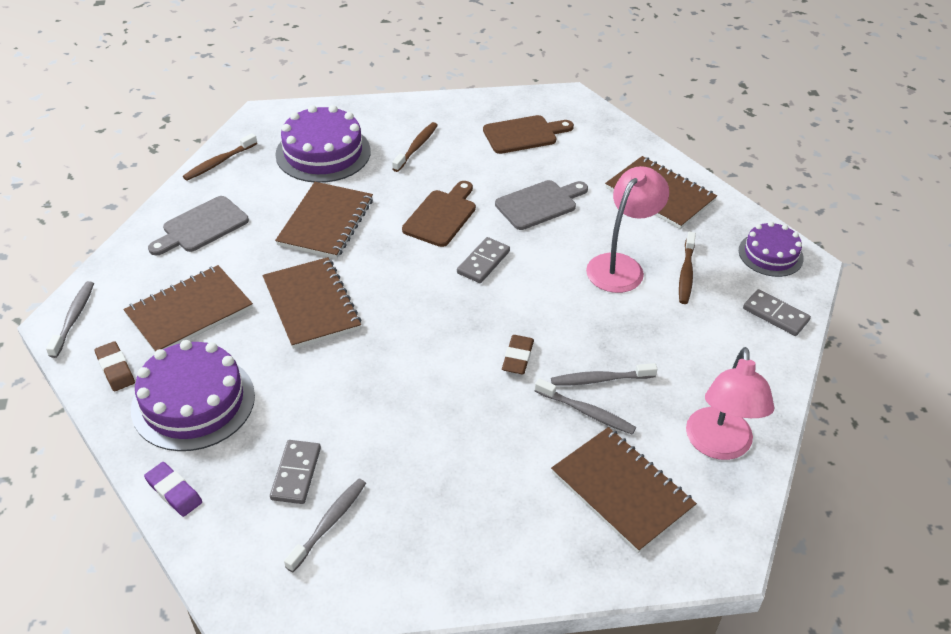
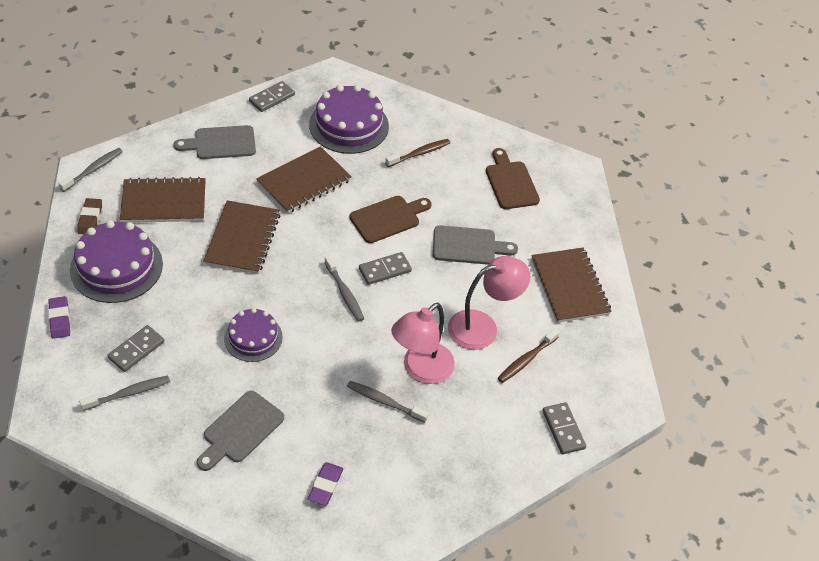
camera: 30 degrees right, 5 degrees up
(219, 162) = (272, 98): brown toothbrush -> grey domino
(486, 488) = (240, 430): none -> grey cutting board
(517, 357) = (343, 353): brown eraser -> none
(524, 134) = (510, 182): brown cutting board -> brown cutting board turned 120 degrees counterclockwise
(587, 412) = (353, 419): grey toothbrush -> grey toothbrush (344, 293)
(622, 490) = (325, 485): brown notebook -> purple eraser
(719, 446) = (421, 497): pink lamp -> pink lamp (421, 370)
(770, 254) = (609, 381): purple cake -> purple cake (253, 338)

